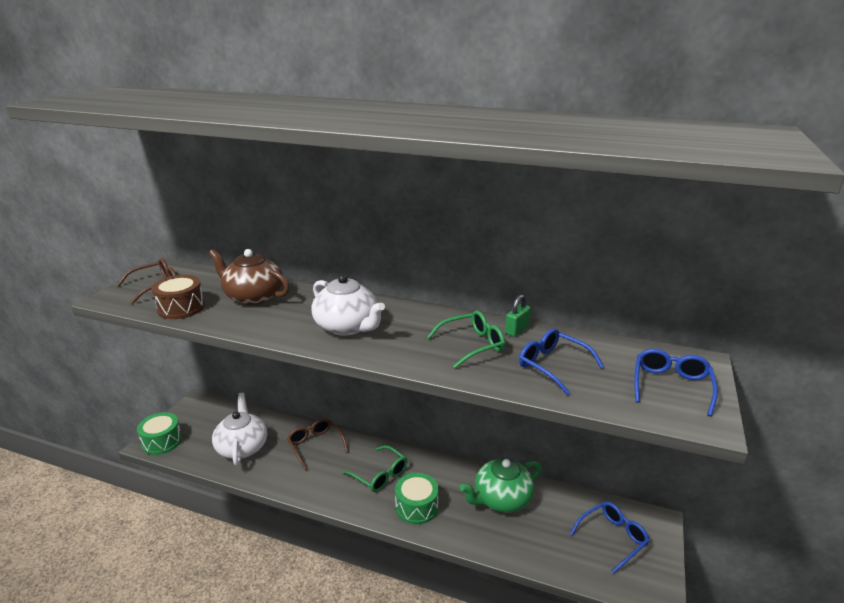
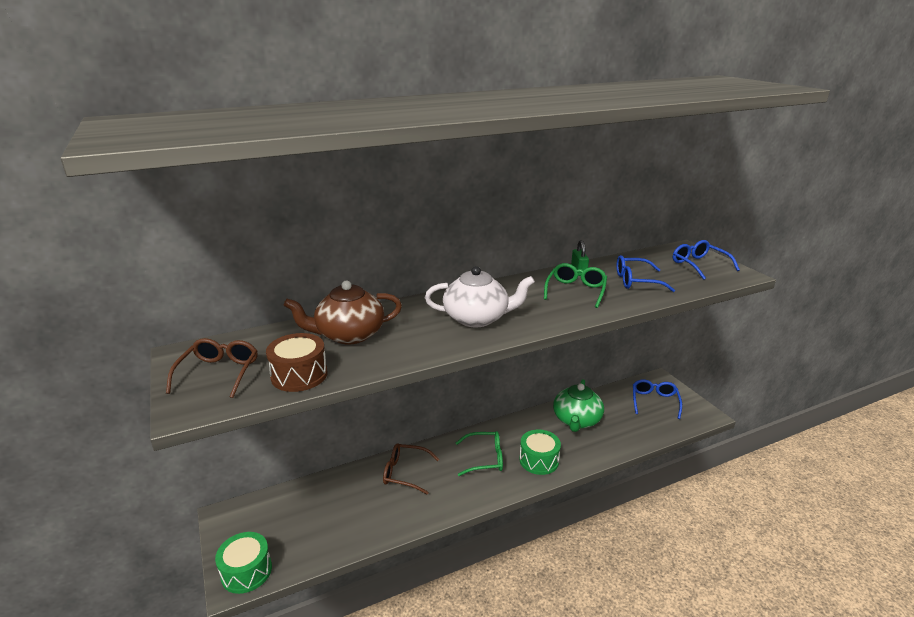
camera: 45 degrees left, 0 degrees up
(242, 447) = (342, 517): white teapot -> none

